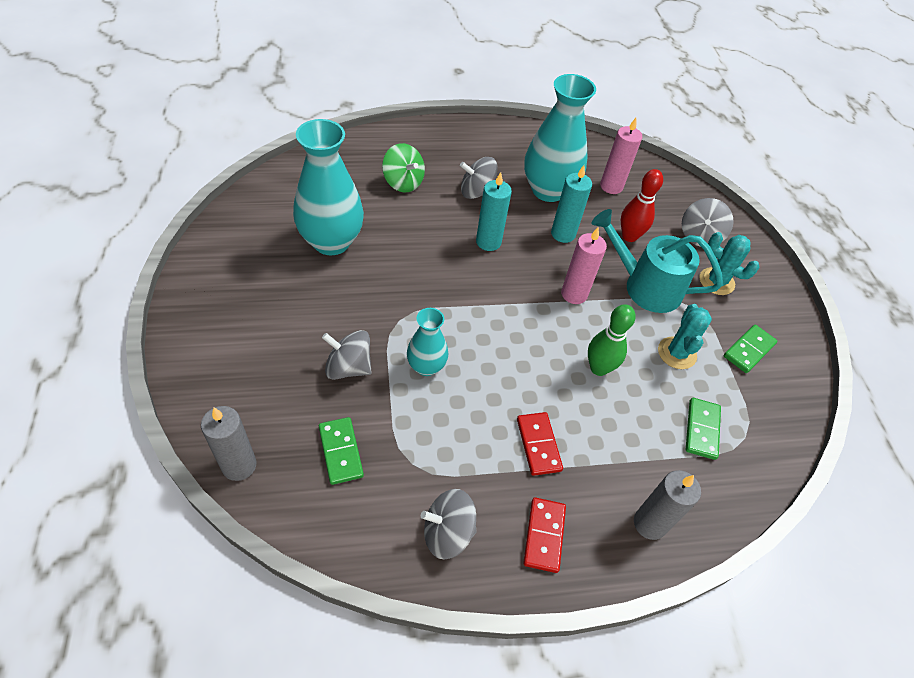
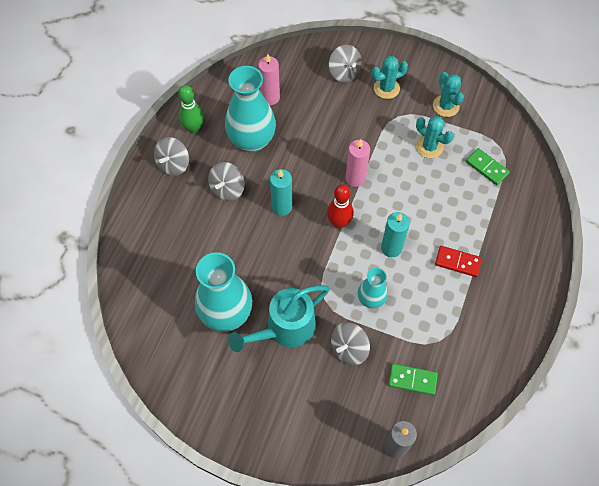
camera: 55 degrees left, 10 degrees up
(403, 182) = (189, 235): green spinning top -> none
(447, 532) = (492, 341): grey spinning top -> grey spinning top (173, 164)
(544, 535) = (515, 290): red domino -> none
(563, 234) = (299, 155): turquoise candle -> turquoise candle (391, 248)
(598, 368) = (420, 197): green bowling pin -> green bowling pin (193, 128)
(629, 236) = (322, 115): red bowling pin -> red bowling pin (339, 222)
(644, 286) = (369, 132): turquoise watering can -> turquoise watering can (284, 329)
(649, 523) = (531, 231): grey candle -> none
(749, 350) = (446, 106): green domino -> turquoise cactus

